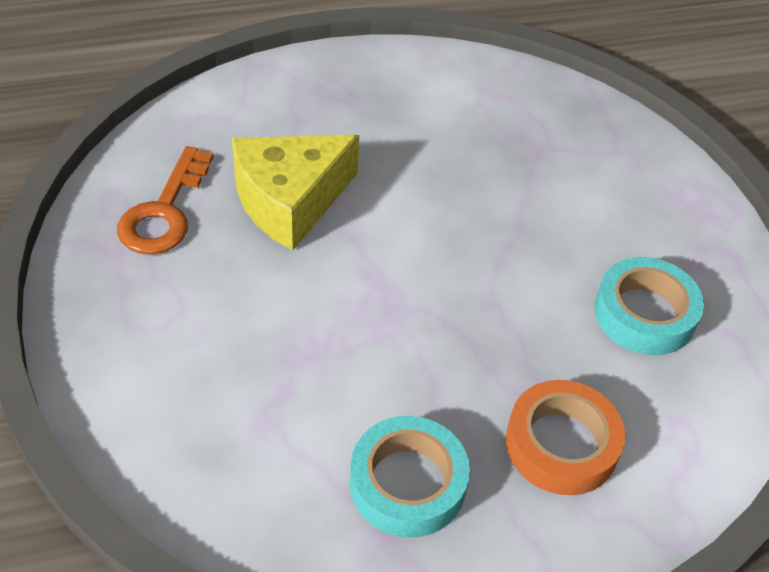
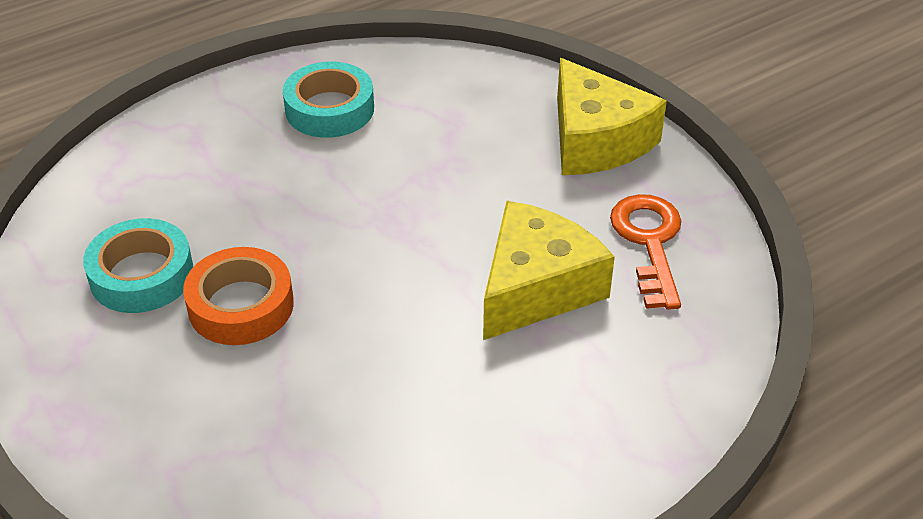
camera: 165 degrees right, 5 degrees down
(127, 338) = (596, 140): none -> yellow cheese
(561, 444) = (215, 158): orange tape -> orange tape (241, 305)

